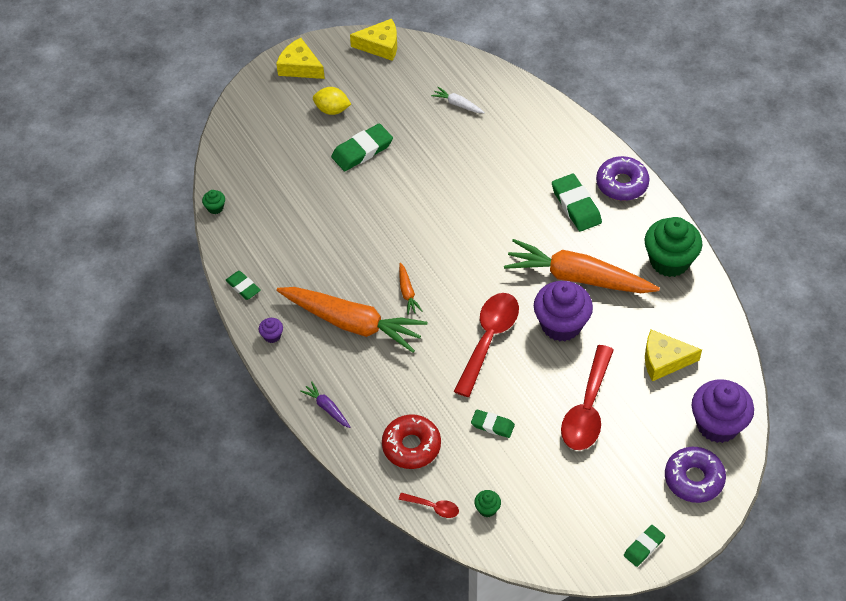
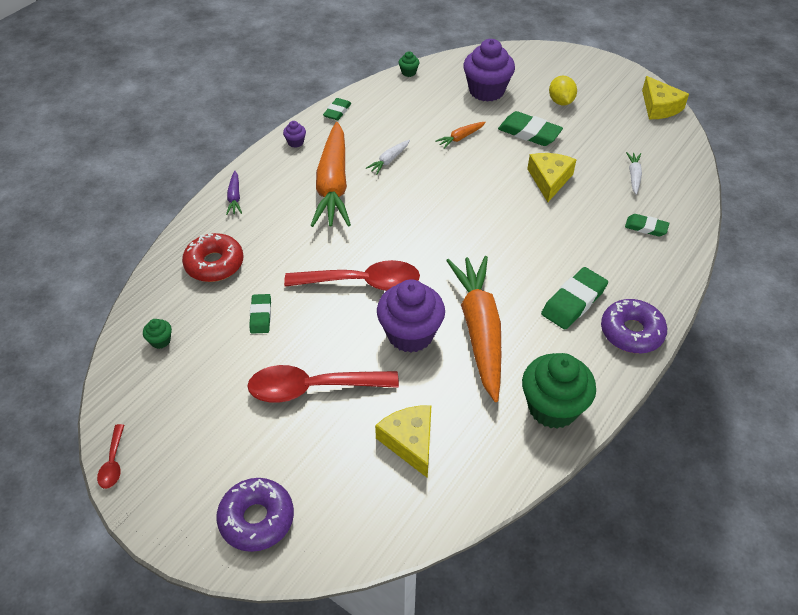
camera: 65 degrees right, 5 degrees down
(300, 67) = (592, 70): yellow cheese -> yellow cheese (549, 180)
(327, 408) = (234, 197): purple carrot -> purple carrot turned 150 degrees clockwise
(341, 269) = (389, 160): none -> white carrot
(407, 292) = (387, 209): orange carrot -> orange carrot (460, 138)
(433, 507) = (151, 300): red spoon -> red spoon (113, 463)
(644, 547) = (149, 493): green eraser -> green eraser (646, 227)
(717, 424) = (343, 524): purple cupcake -> purple cupcake (486, 91)

